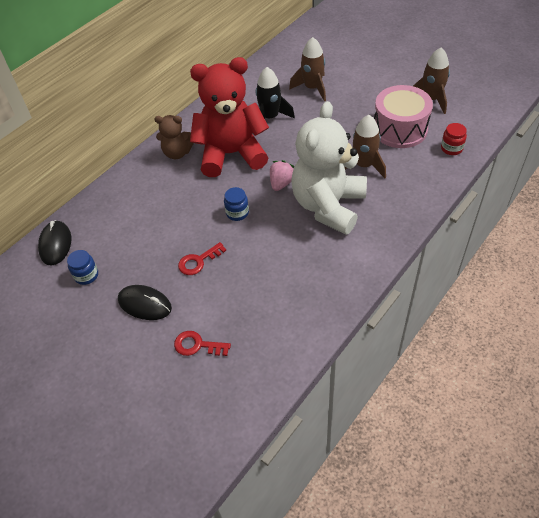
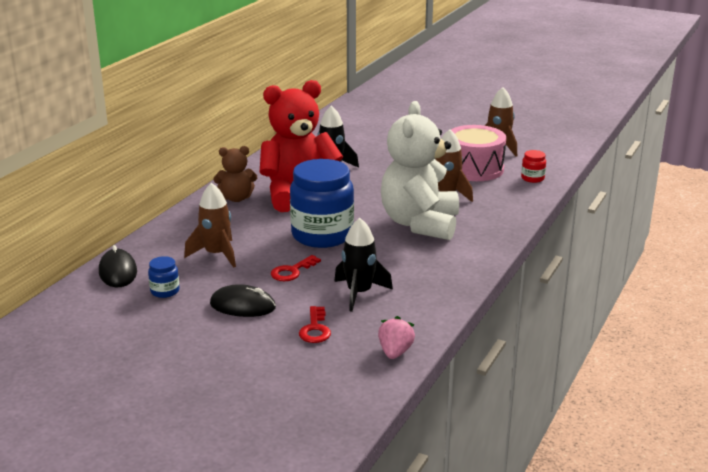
camera: 15 degrees left, 25 degrees down
(197, 345) = (315, 329): red key -> red key turned 90 degrees counterclockwise
(237, 213) = (322, 235): blue jar -> blue jar, size x2.38
(248, 300) = (359, 293): none -> black rocket
(281, 183) = (363, 212): pink strawberry -> pink strawberry (395, 352)
(312, 88) = (370, 146): brown rocket -> brown rocket (216, 254)

